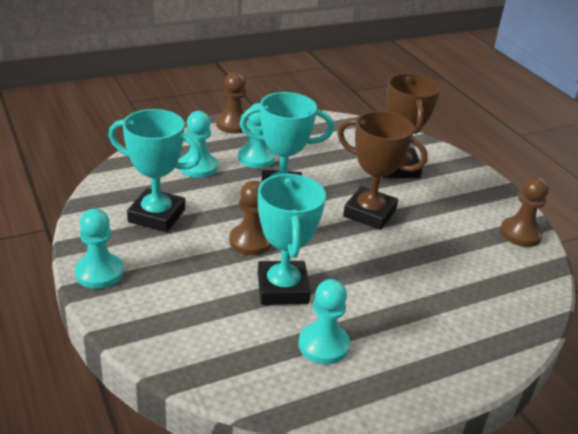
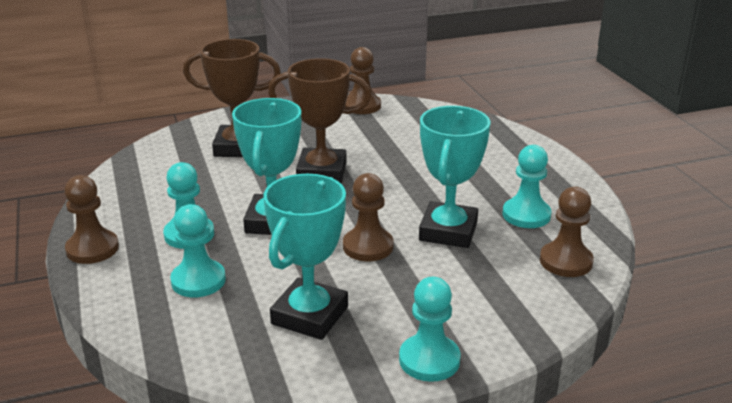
camera: 80 degrees left, 5 degrees down
(239, 367) = (565, 261): none -> brown pawn
(282, 288) = (448, 231): turquoise trophy -> turquoise trophy turned 75 degrees counterclockwise
(369, 213) = (321, 172): brown trophy -> brown trophy turned 60 degrees clockwise

